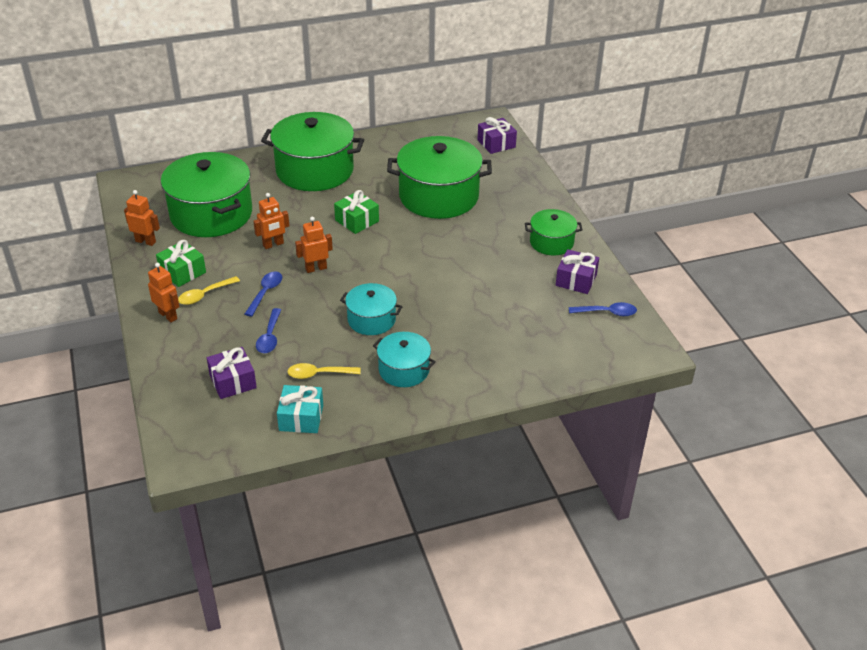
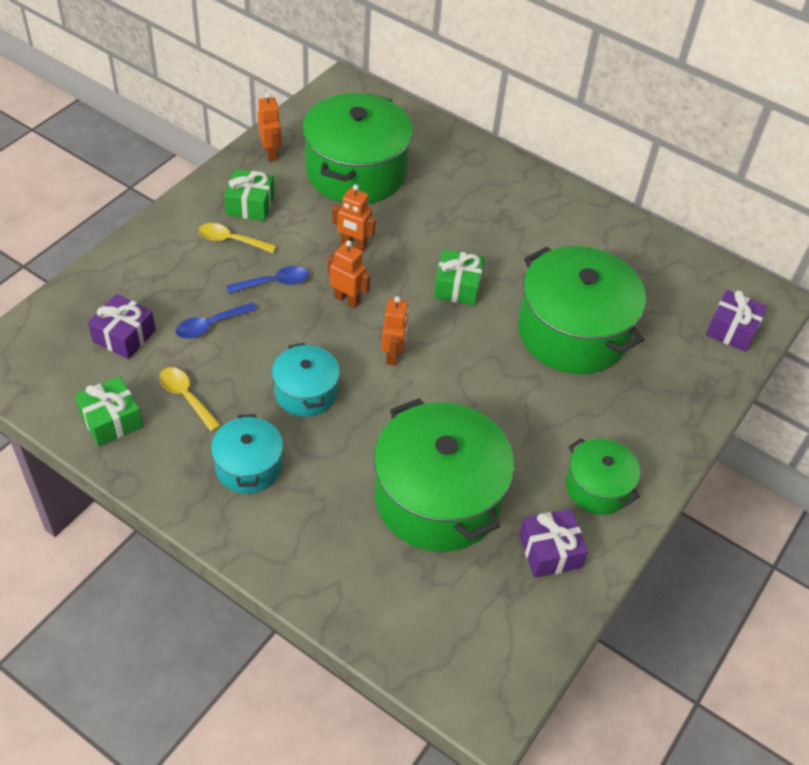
camera: 50 degrees right, 10 degrees up
(168, 315) = (179, 233): orange robot -> orange robot (393, 354)
(301, 418) = (111, 420): turquoise gift -> green gift
(315, 170) = (506, 204): green pot -> green pot (438, 498)
(607, 312) = (518, 618): blue spoon -> none

